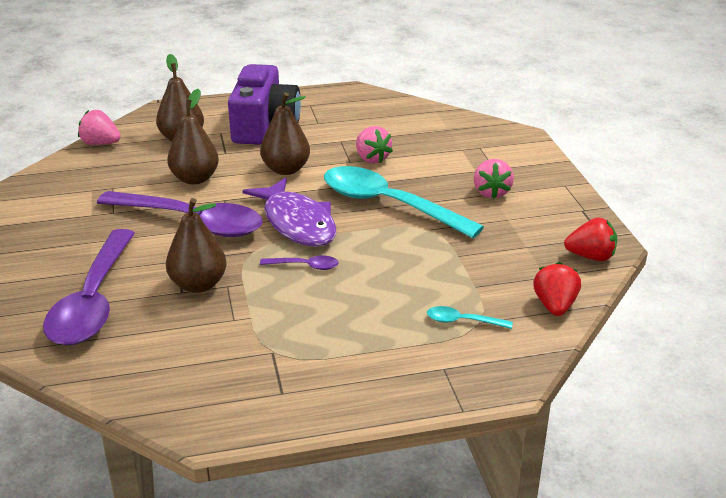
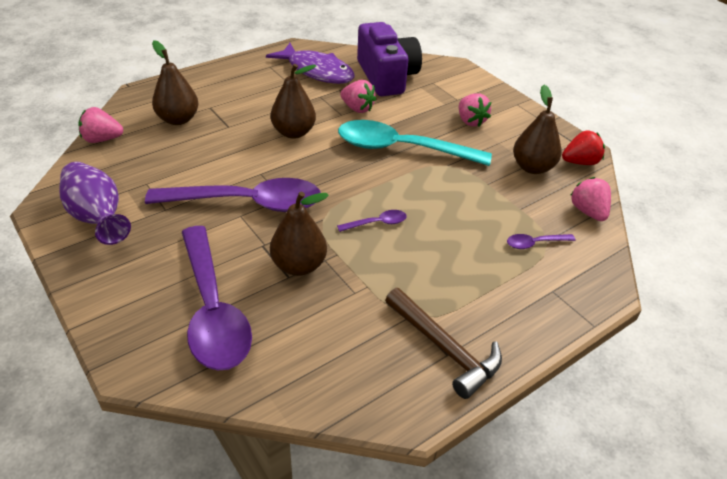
camera: 25 degrees left, 10 degrees up
(50, 207) = (98, 217): none -> purple vase
(195, 179) = (219, 158): brown pear -> brown pear (532, 167)
(264, 126) = (244, 93): purple camera -> purple camera (386, 76)
(283, 387) = (444, 348): none -> brown hammer
(297, 223) = (341, 183): purple fish -> purple fish (317, 71)
(462, 321) = (535, 243): turquoise spoon -> purple spoon
(555, 306) = (588, 212): red strawberry -> pink strawberry

